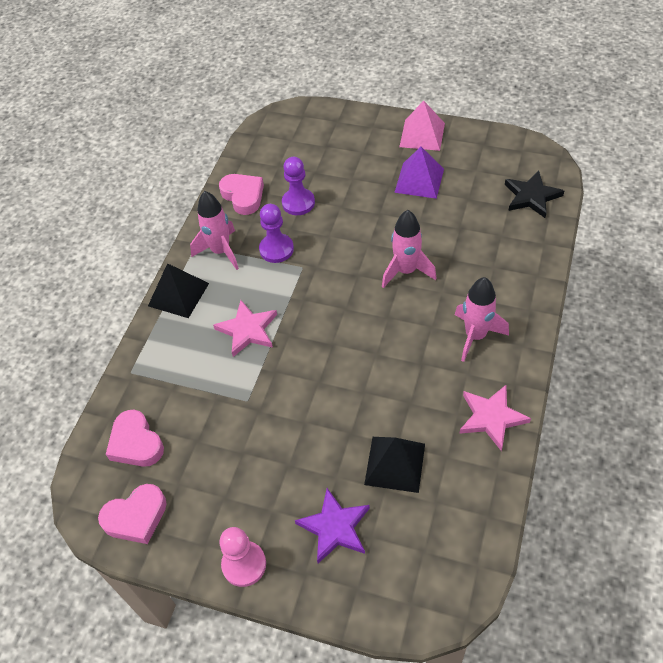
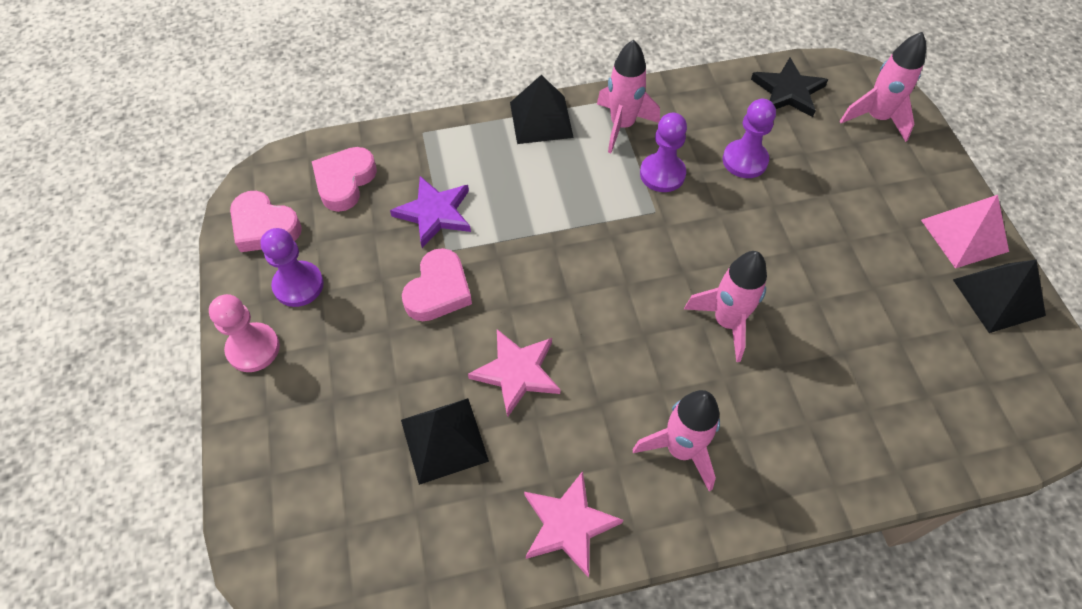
camera: 55 degrees right, 5 degrees up
(208, 511) = (298, 285): none -> purple pawn
(243, 196) = (713, 105): pink heart -> pink heart (438, 290)
(248, 330) = (535, 204): pink star -> pink star (517, 372)
(316, 126) = (876, 118): none -> pink rocket
(335, 527) = (333, 415): purple star -> purple star (435, 213)
(419, 180) = (884, 268): purple pyramid -> none
(469, 143) = (998, 297): none -> black pyramid
(531, 196) = (969, 419): black star -> black star (788, 91)

